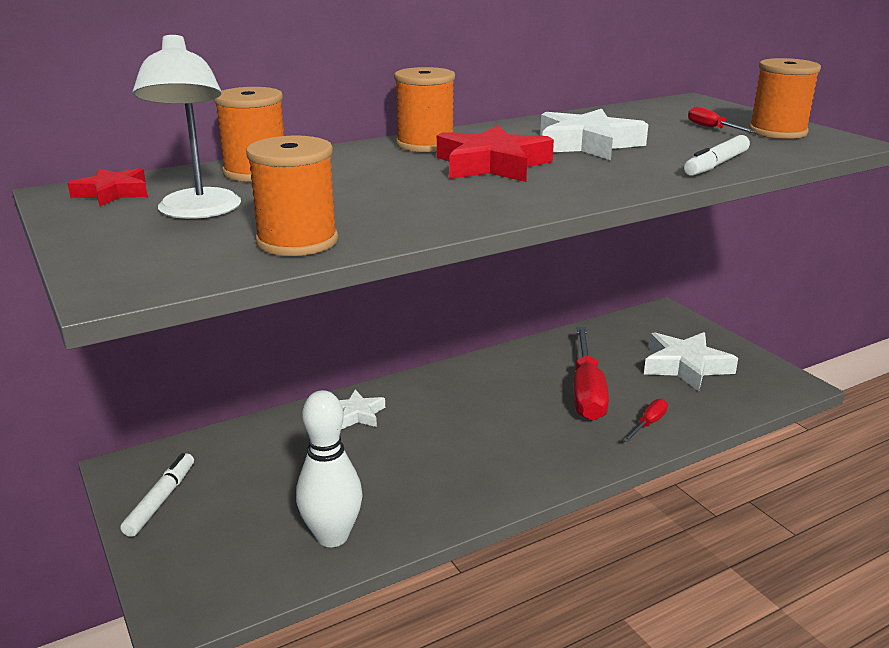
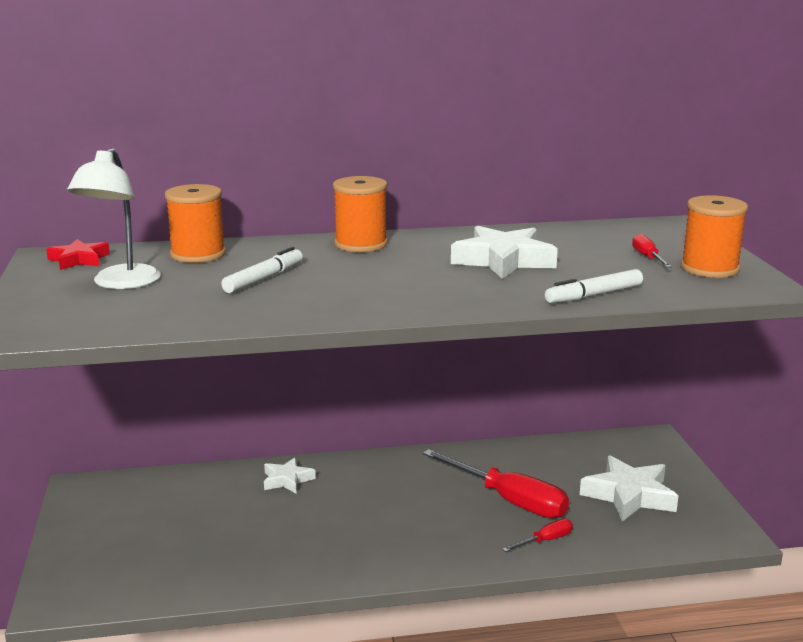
camera: 20 degrees right, 5 degrees down
(161, 500) = (91, 517): white marker -> white marker (264, 278)
(297, 241) = (163, 317): orange spool -> none
(332, 536) = (199, 573): white bowling pin -> none
(492, 165) = (392, 271): red star -> none
(586, 392) = (509, 500): red screwdriver -> red screwdriver turned 75 degrees counterclockwise

